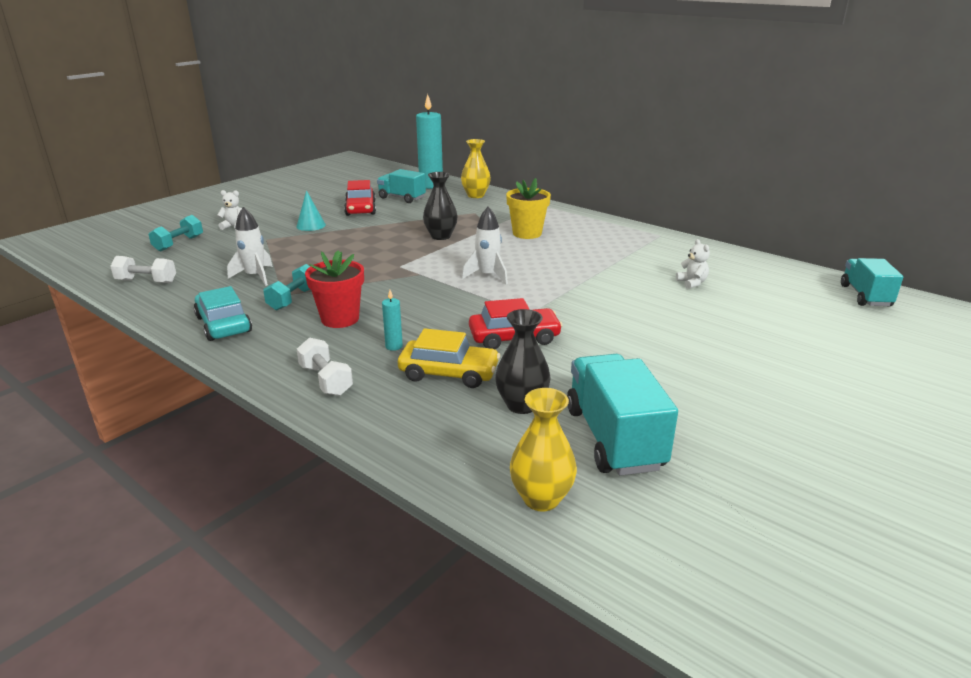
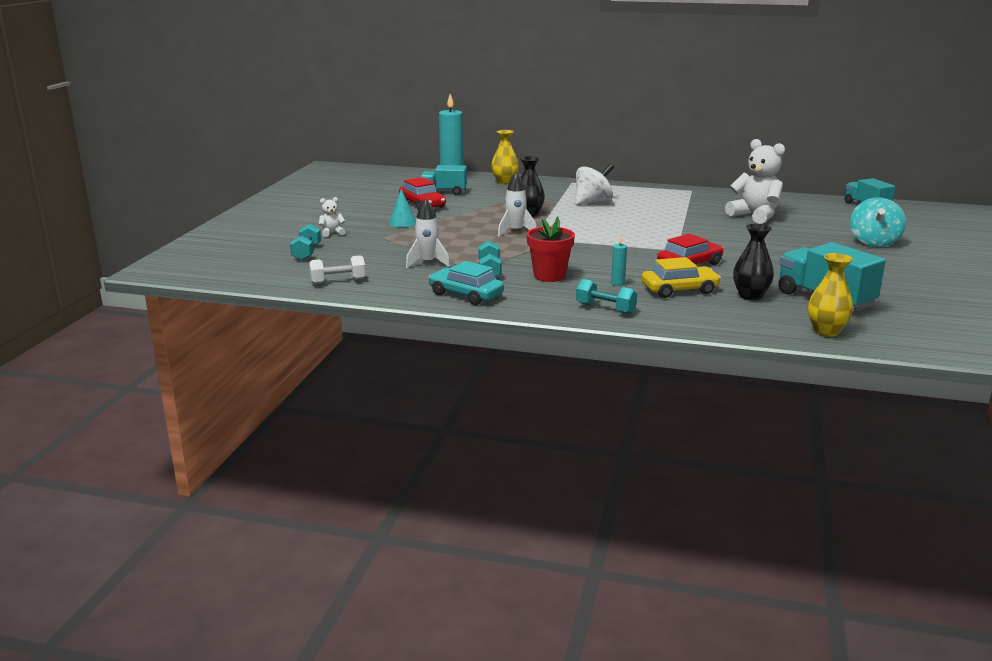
camera: 25 degrees left, 5 degrees down
(326, 380) = (605, 309): white dumbbell -> turquoise dumbbell
(487, 276) = (610, 234): white rocket -> white rocket (515, 231)
(527, 233) = (593, 203): yellow flower pot -> white spinning top
(692, 283) = (755, 216): white teddy bear -> white teddy bear, size x2.17
(808, 355) = (874, 242): none -> turquoise spinning top

